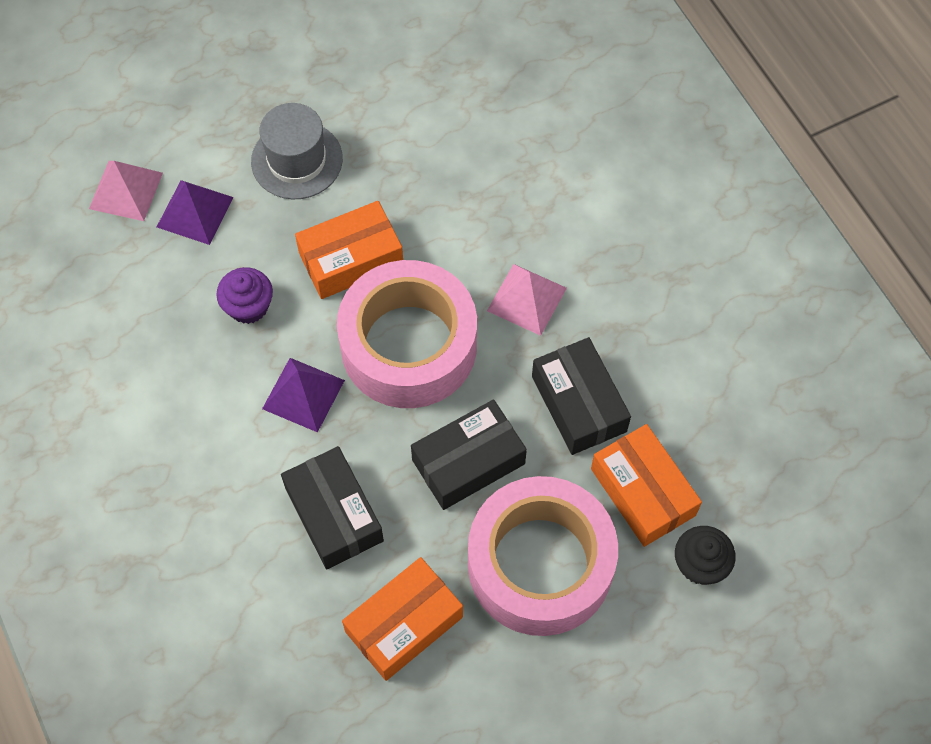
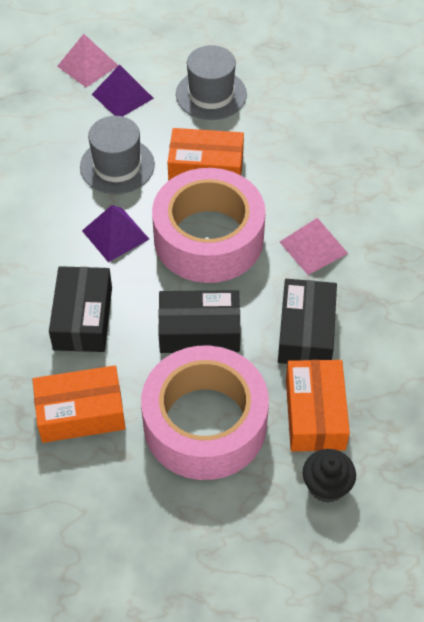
camera: 30 degrees right, 10 degrees down
(248, 306) = (117, 166): purple cupcake -> grey hat

